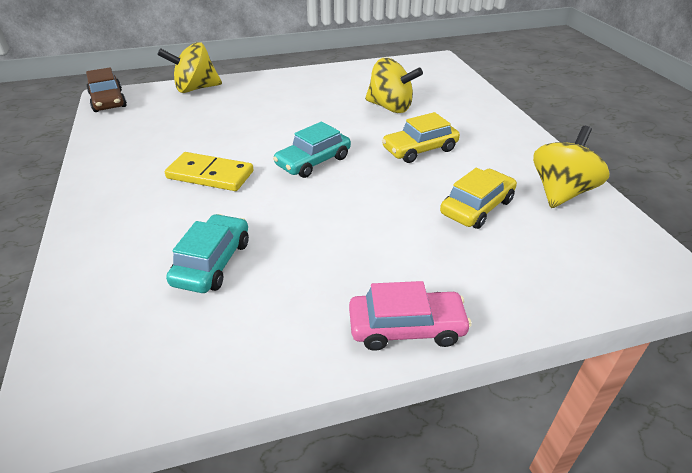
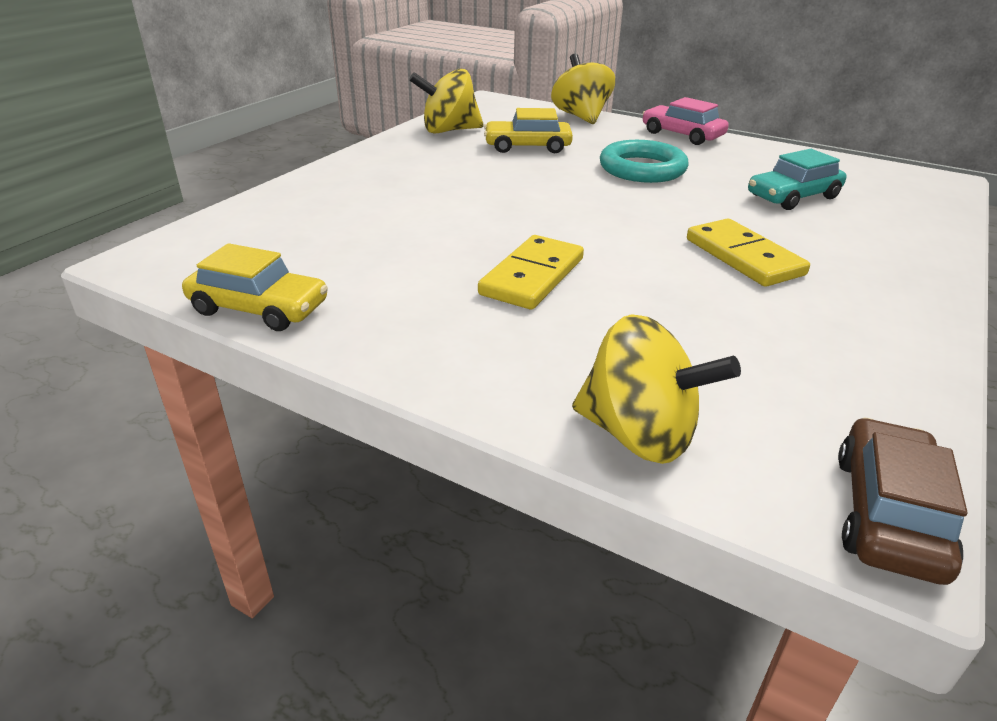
camera: 135 degrees left, 5 degrees down
(298, 115) = (532, 276): none -> yellow domino
(313, 161) = (604, 221): turquoise car -> none
(361, 230) = (642, 169): none -> turquoise ring
(390, 107) = (400, 231): yellow spinning top -> yellow spinning top (581, 117)
(419, 149) = (477, 187): yellow car -> yellow car (259, 308)

